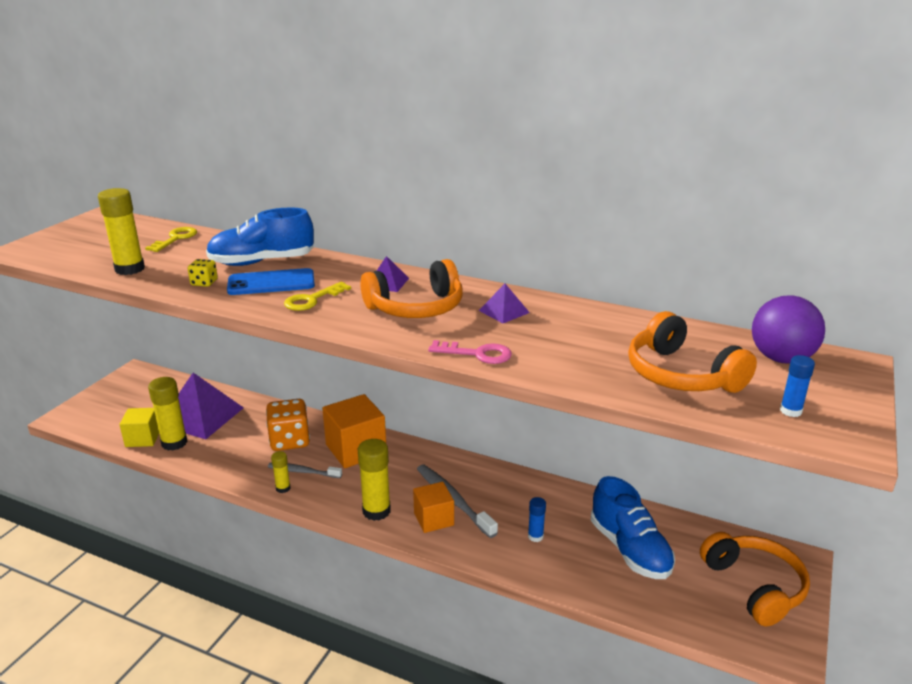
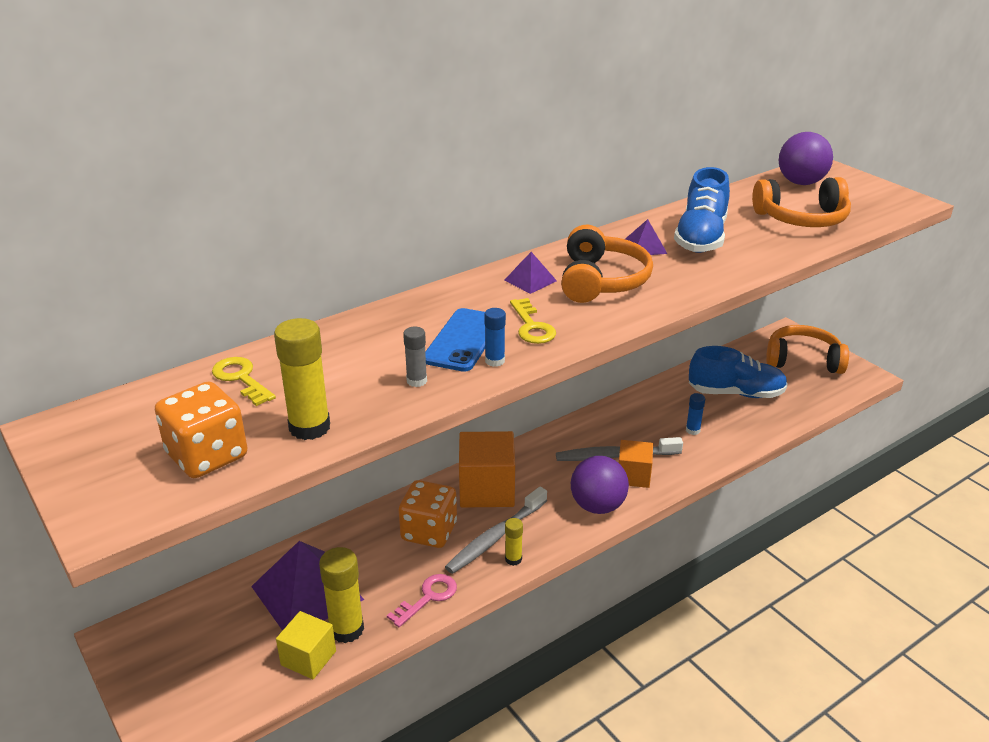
camera: 60 degrees left, 5 degrees up
(87, 254) = (207, 456): none -> orange dice
(204, 283) = (416, 381): yellow dice -> grey glue stick
(262, 262) = (396, 335): blue shoe -> blue shoe (701, 238)
(303, 472) = (495, 537): grey toothbrush -> grey toothbrush, size x1.55
(376, 511) = (597, 506): yellow glue stick -> purple ball
(477, 354) = (715, 278): pink key -> pink key (428, 597)
(790, 411) = (870, 204): blue glue stick -> blue glue stick (495, 361)

